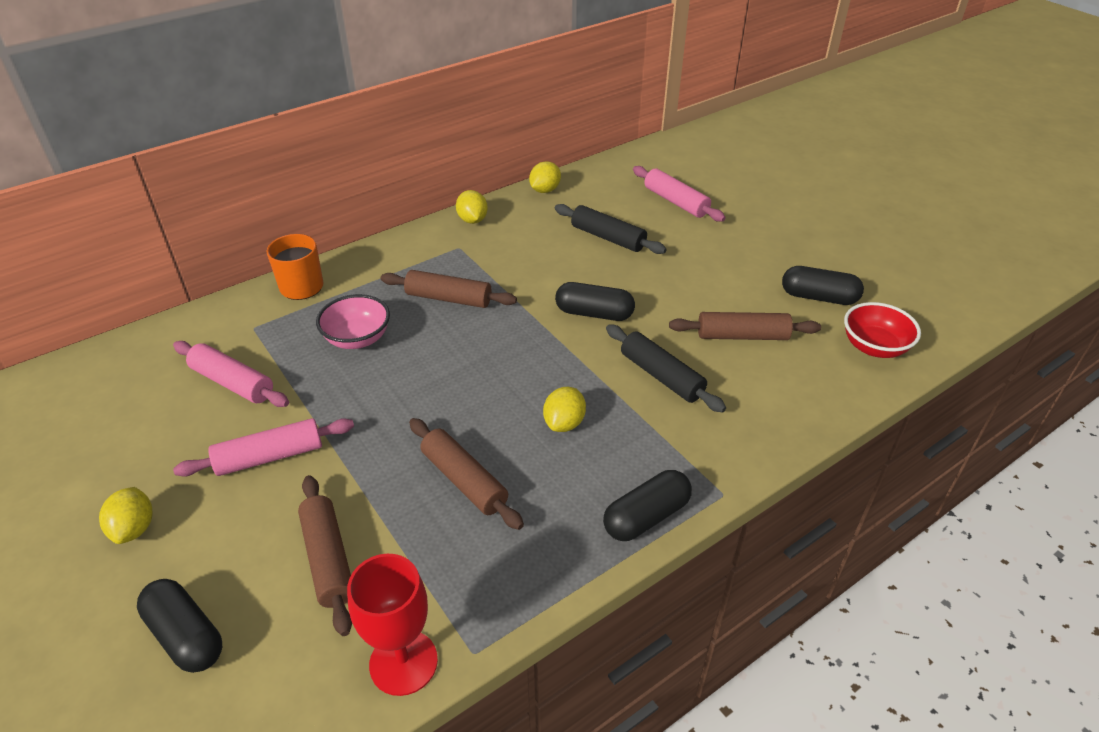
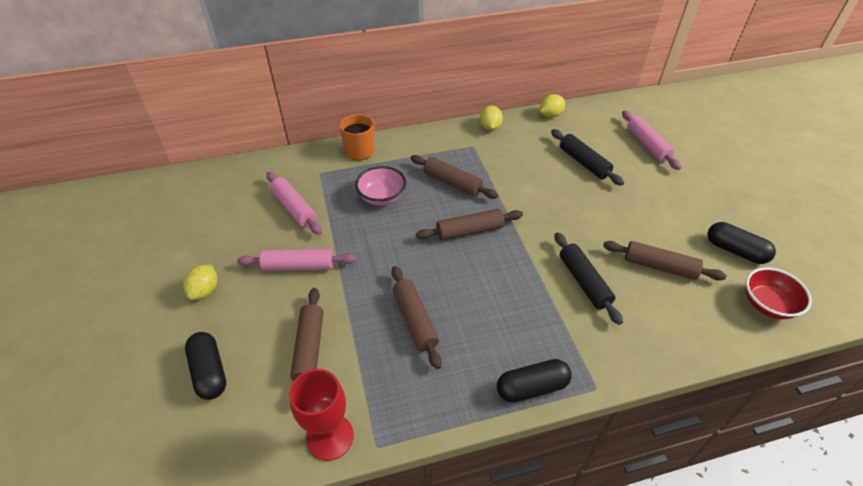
camera: 20 degrees right, 5 degrees up
(494, 352) = (469, 231): none -> brown rolling pin
(564, 423) = (499, 298): yellow lemon -> none
(594, 313) = (551, 220): black capsule -> none

